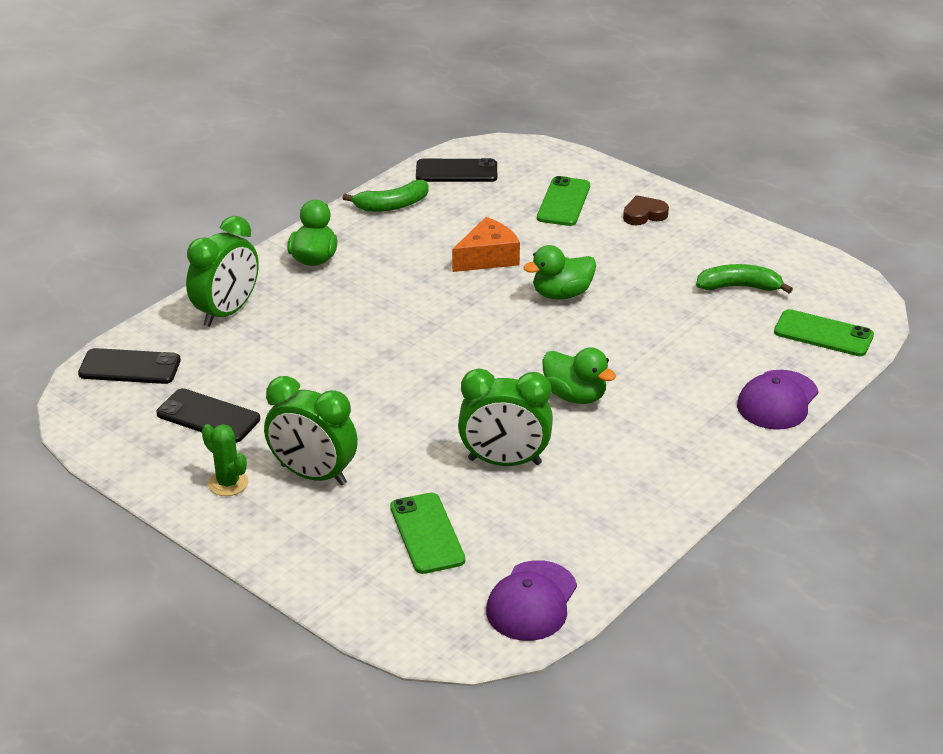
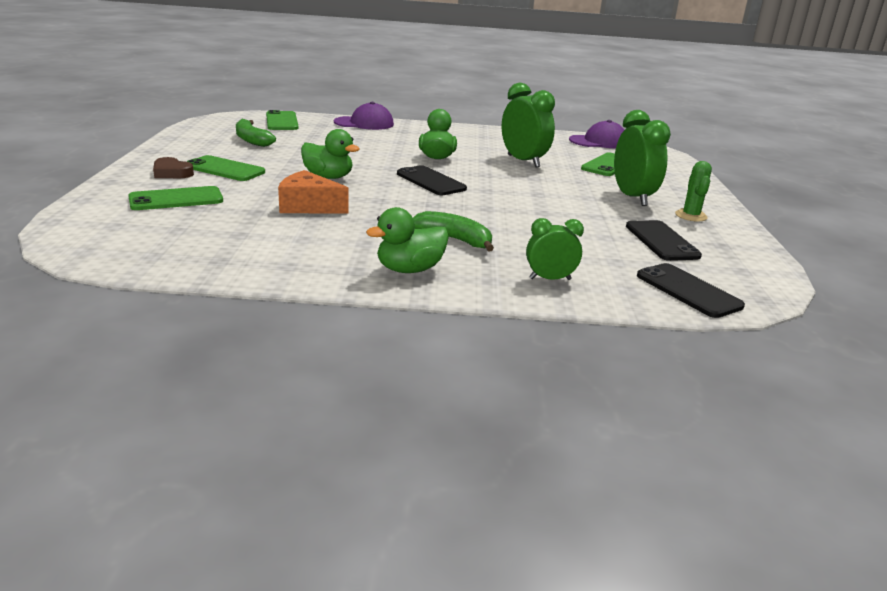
camera: 130 degrees left, 10 degrees down
(227, 312) = (550, 279): green clock -> green clock, size x0.58
(392, 205) = (261, 263): green banana -> green banana (454, 239)
(456, 171) = (151, 252): black phone -> black phone (431, 181)
(634, 244) = (225, 169): none -> green phone

